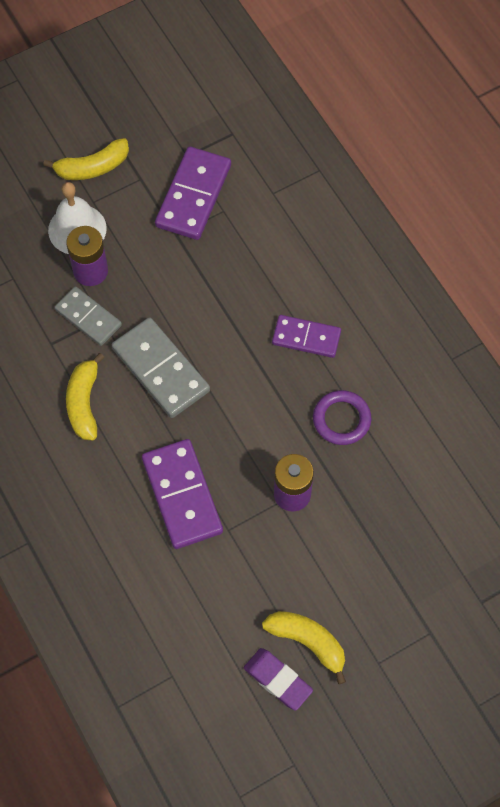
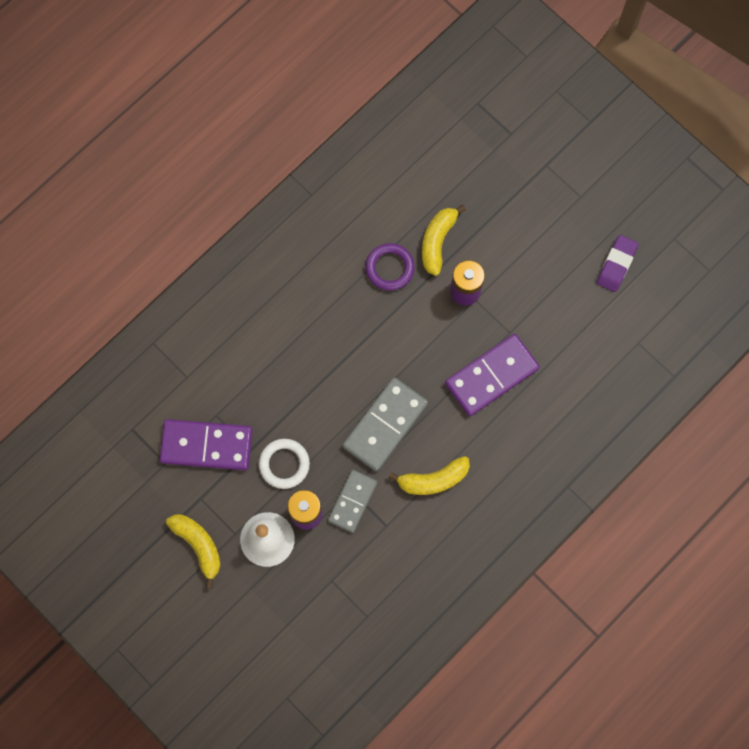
camera: 105 degrees left, 10 degrees up
(150, 262) = (284, 464): none -> white ring
(306, 338) = (323, 313): purple domino -> none
(308, 642) = (580, 250): yellow banana -> yellow banana (437, 241)

